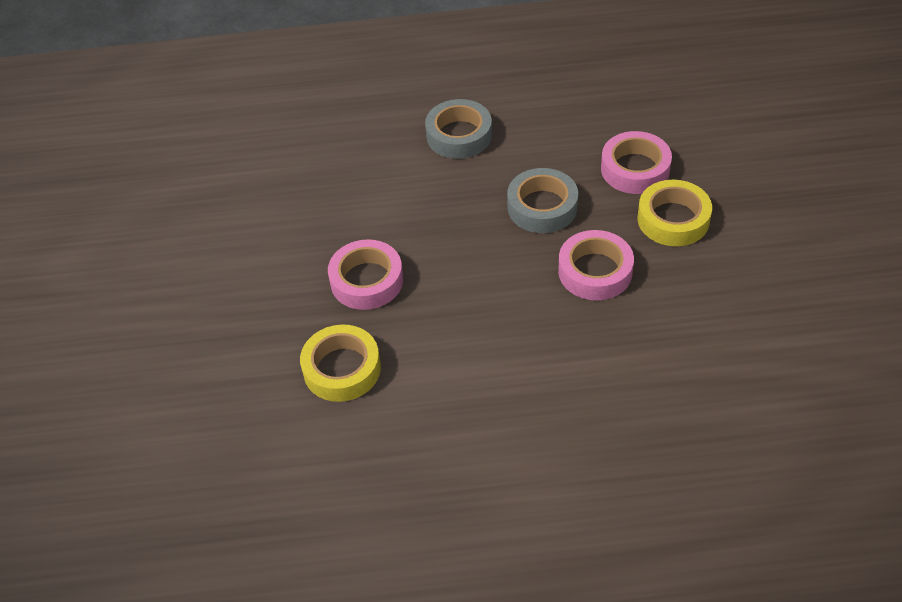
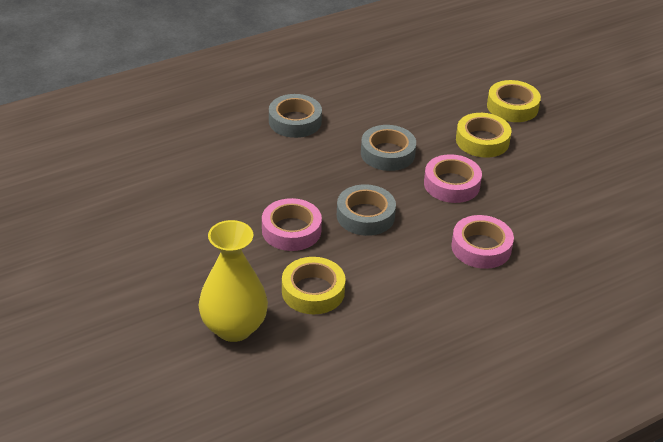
camera: 30 degrees left, 10 degrees down
(229, 388) = (234, 328): none -> yellow vase
(463, 285) = (365, 216): none -> grey tape
(635, 169) = (436, 116): pink tape -> pink tape (481, 247)
(744, 180) = (512, 107): none -> yellow tape

